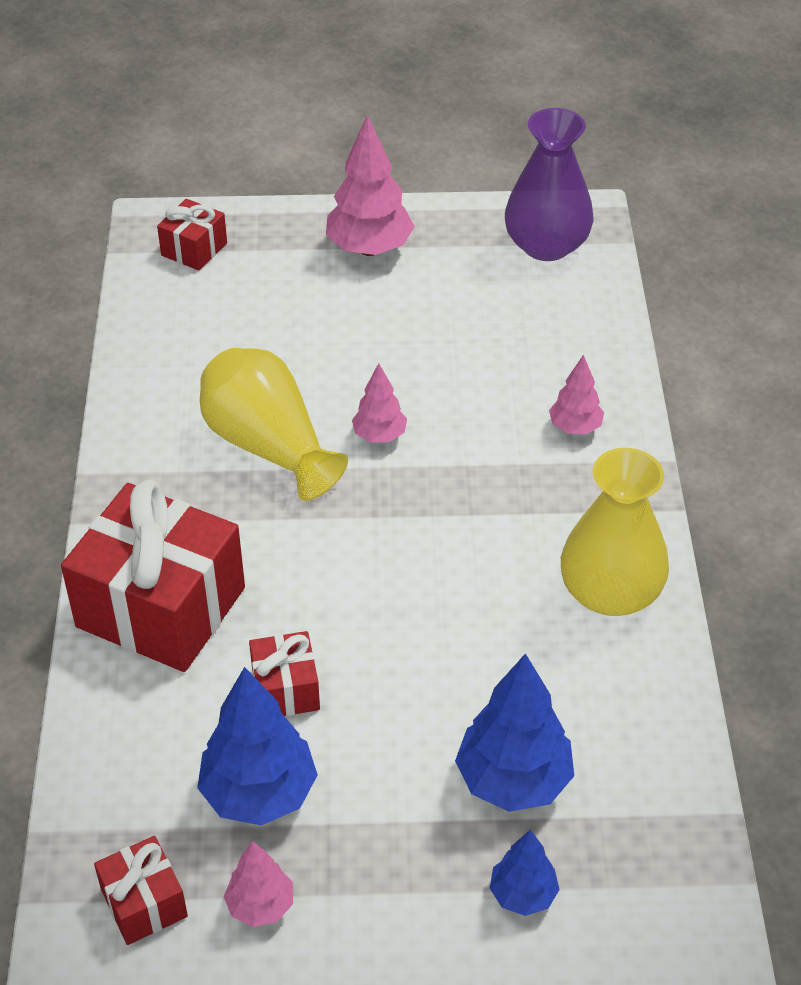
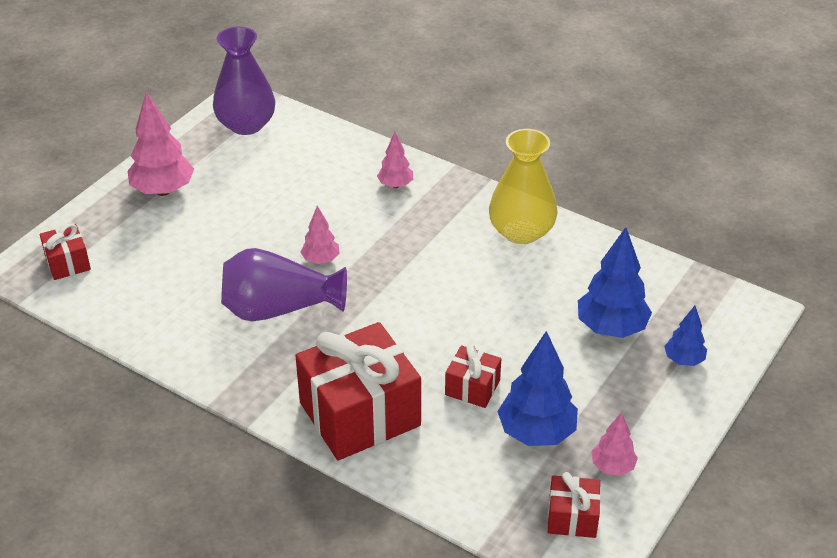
camera: 55 degrees left, 5 degrees down
(269, 446) = (279, 309): yellow vase -> purple vase

